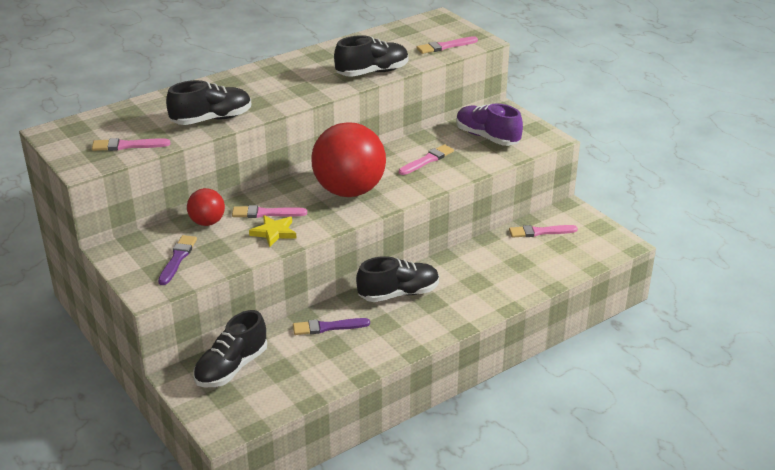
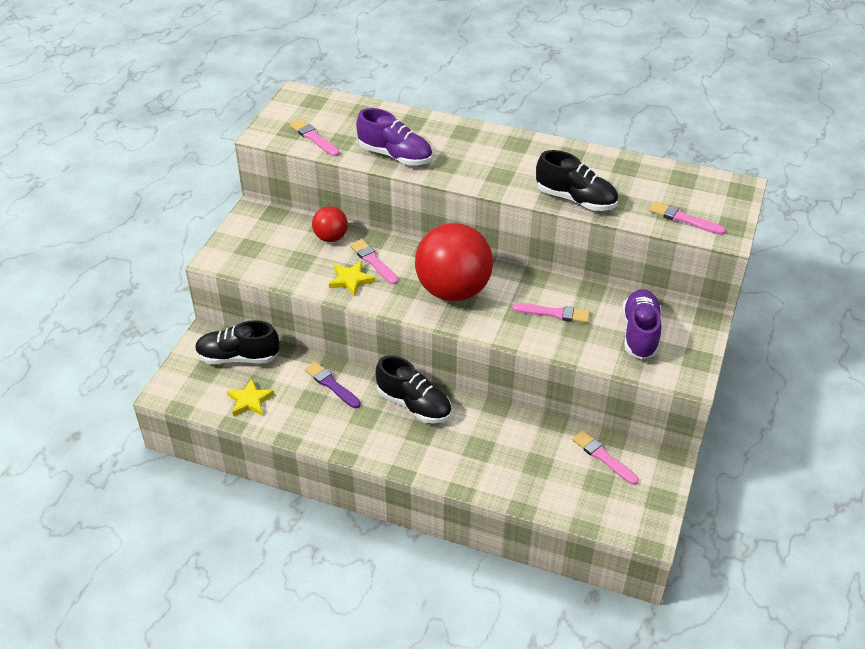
camera: 55 degrees right, 10 degrees up
(177, 259) = (270, 249): purple brush -> none
(211, 119) = (395, 156): black shoe -> purple shoe
(293, 381) = (250, 400): none -> yellow star

